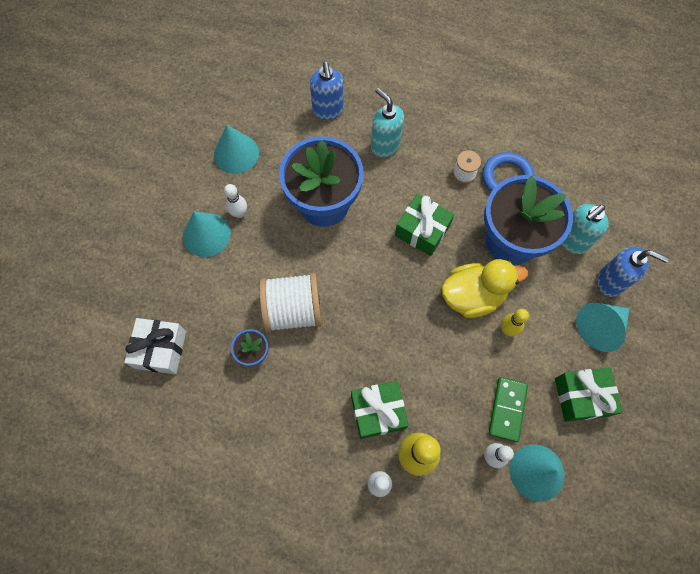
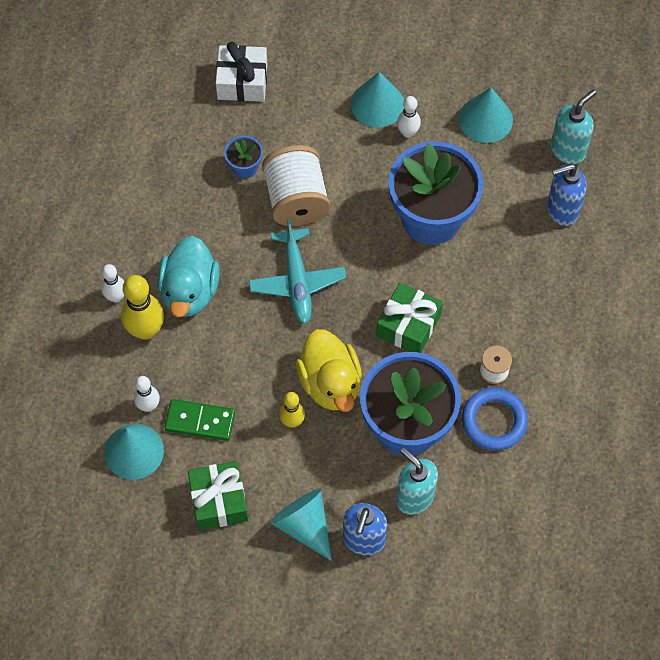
camera: 85 degrees right, 5 degrees down
(375, 316) = (297, 281): none -> turquoise plane
(378, 412) = (189, 291): green gift -> turquoise duck
(385, 146) = (520, 278): turquoise soap dispenser -> turquoise soap dispenser (568, 150)

